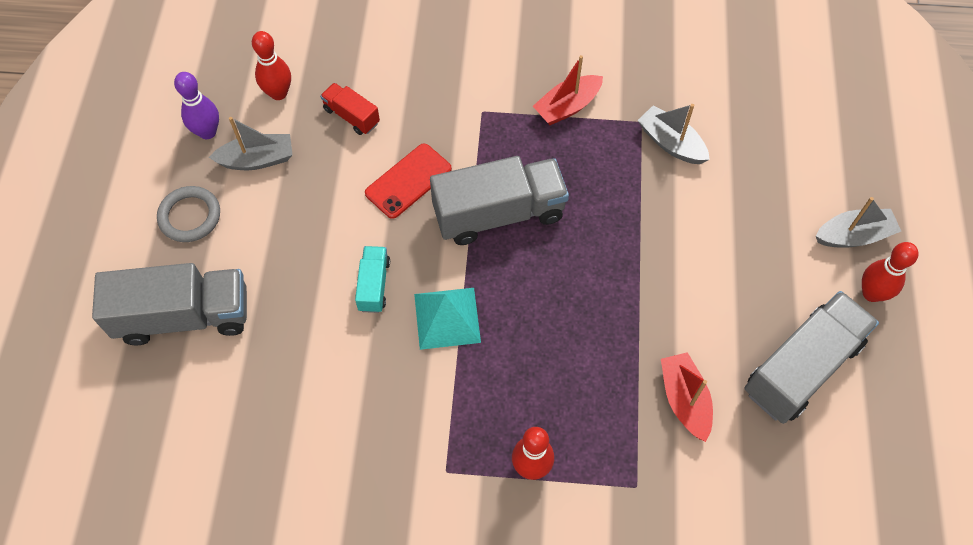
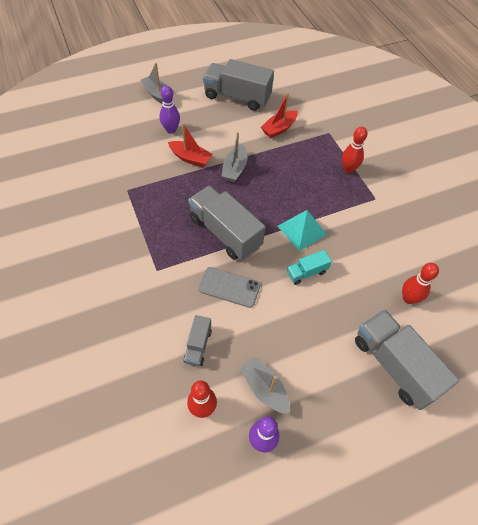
camera: 120 degrees left, 5 degrees down
(190, 216) = (331, 407): grey ring -> none
(351, 116) = (198, 345): red truck -> grey truck
(408, 181) = (229, 287): red phone -> grey phone
(567, 107) = (132, 227): red boat -> red boat (190, 158)
(671, 143) = (136, 173): grey boat -> grey boat (234, 169)
(750, 224) = (171, 130): none -> purple bowling pin
(871, 293) = (186, 84): red bowling pin -> red bowling pin (408, 298)

